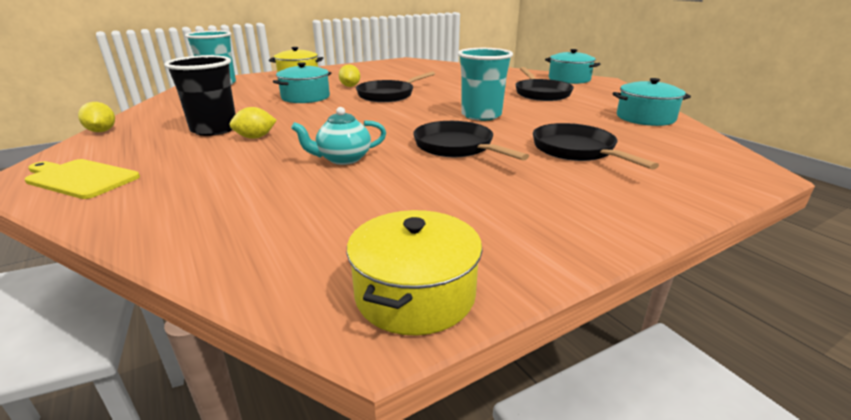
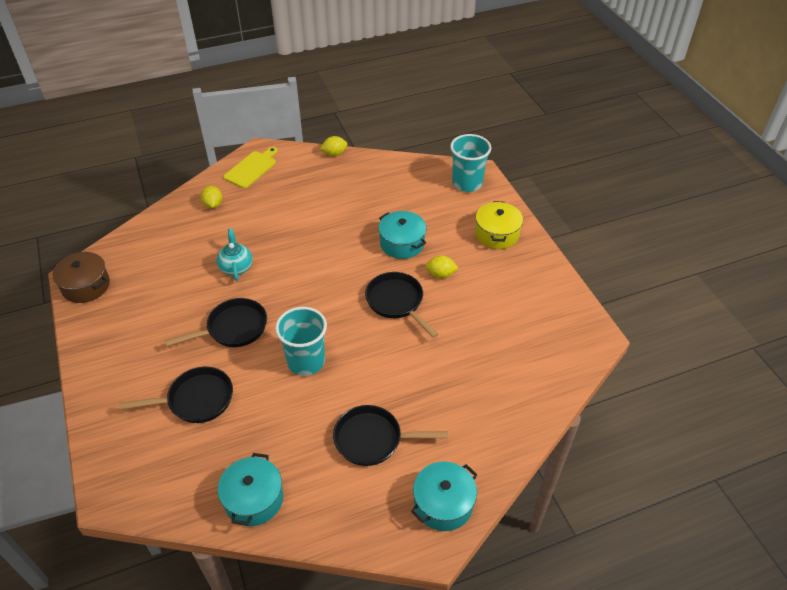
camera: 100 degrees right, 20 degrees up
(214, 129) = (321, 202): black cup -> none
(255, 137) = (295, 224): yellow lemon -> yellow lemon (213, 205)
(415, 294) = (86, 286): yellow pot -> brown pot

